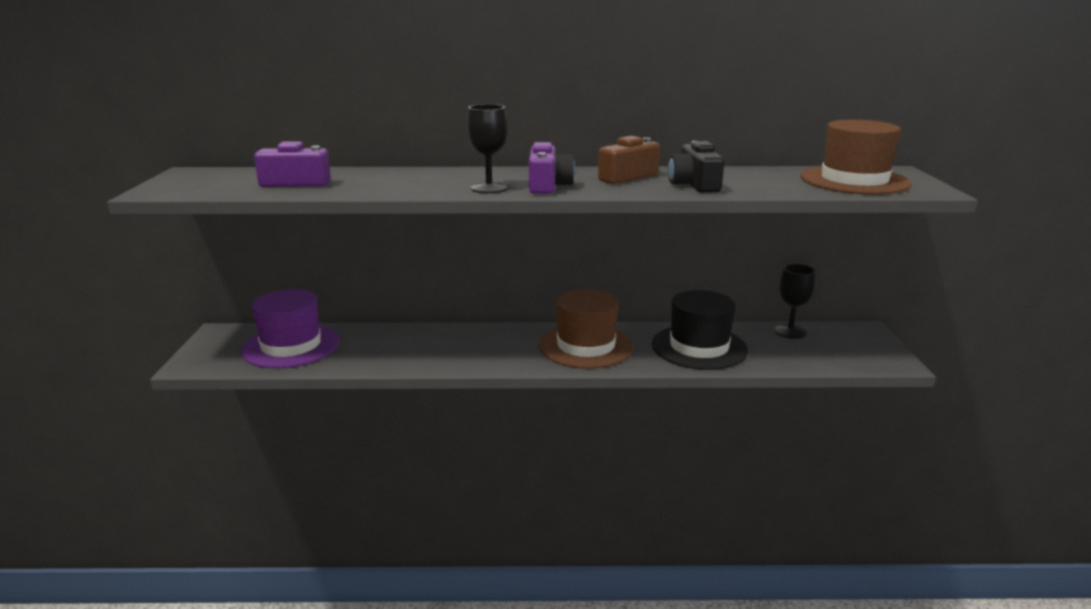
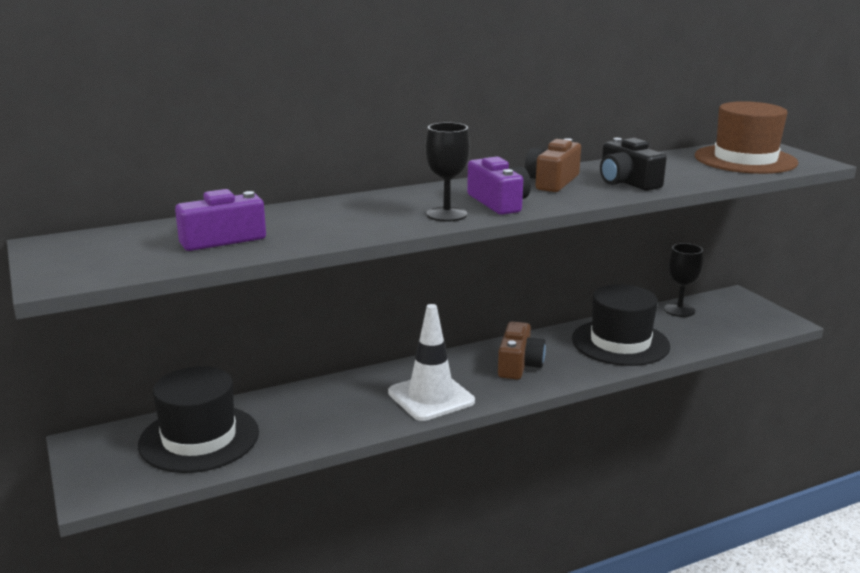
camera: 25 degrees left, 0 degrees up
(291, 346) = (199, 438): purple hat -> black hat
(485, 355) = (431, 397): none -> white traffic cone
(586, 346) = (519, 365): brown hat -> brown camera

